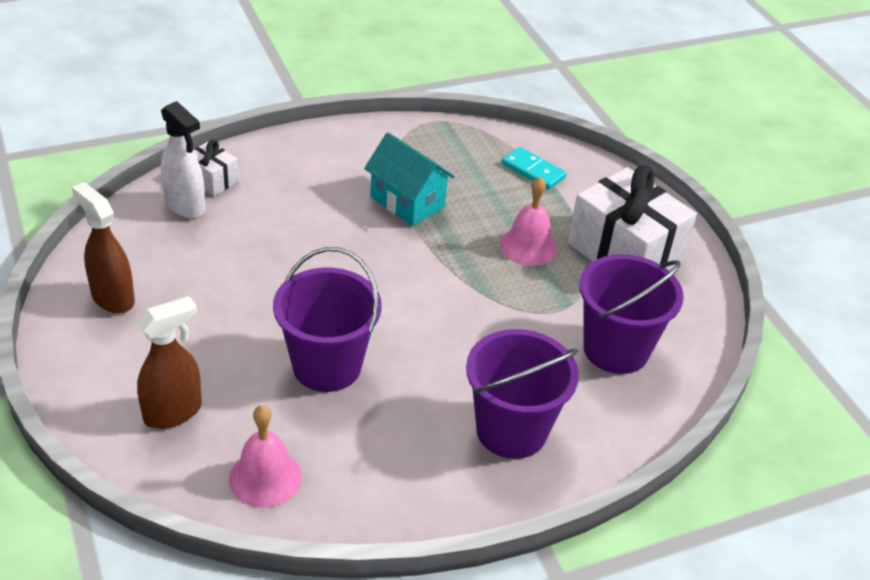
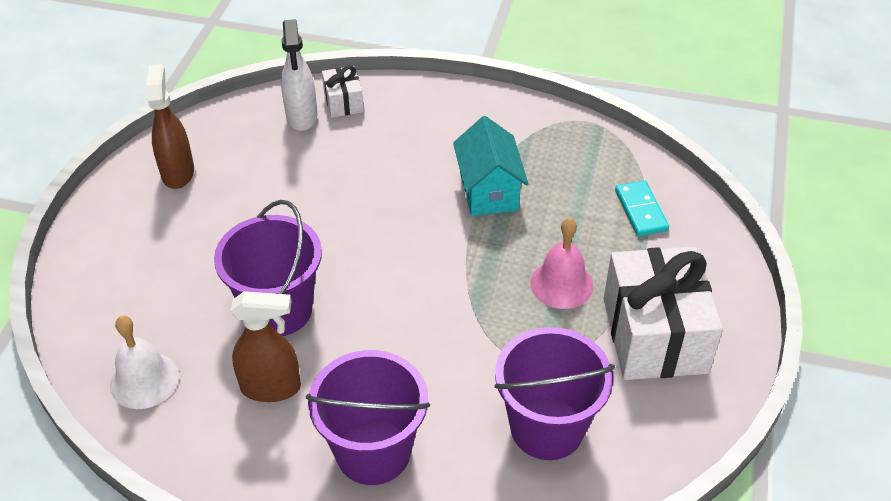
camera: 40 degrees right, 5 degrees up
(173, 412) = (132, 289): brown spray bottle -> brown spray bottle (271, 387)
(265, 477) = (144, 380): pink bell -> white bell

